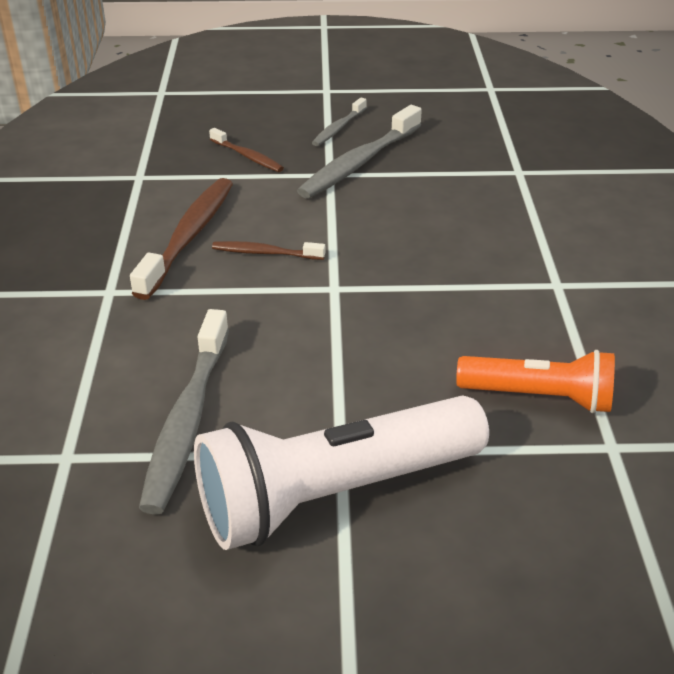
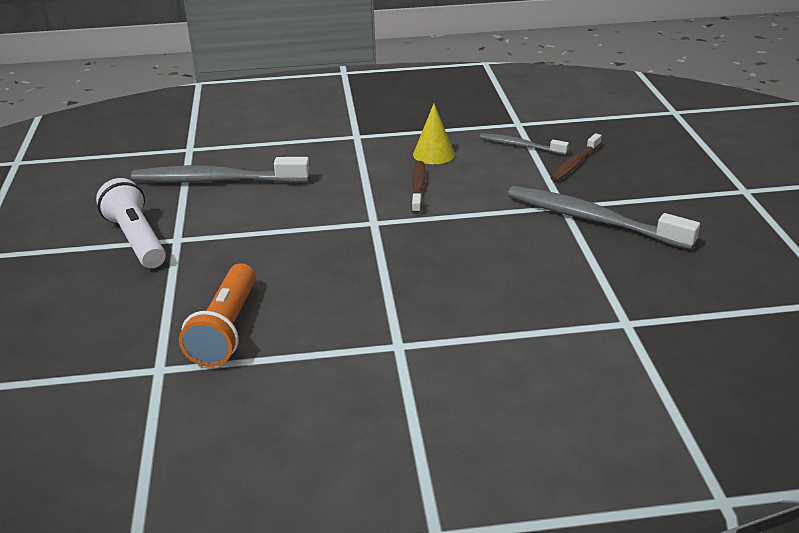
camera: 85 degrees right, 5 degrees down
(189, 237) = (433, 154): brown toothbrush -> yellow cone
(335, 494) = (136, 240): white flashlight -> white flashlight, size x0.59
(338, 128) = (660, 203): grey toothbrush -> grey toothbrush (520, 146)

